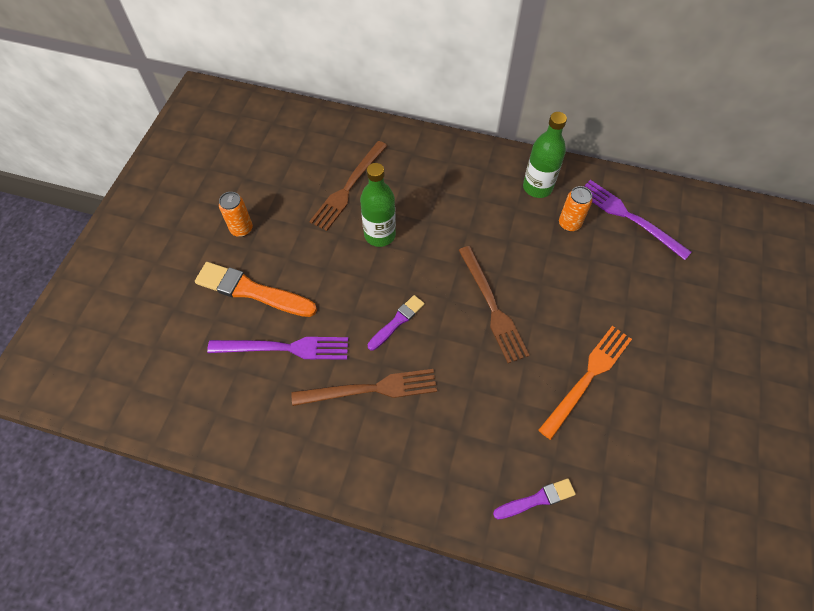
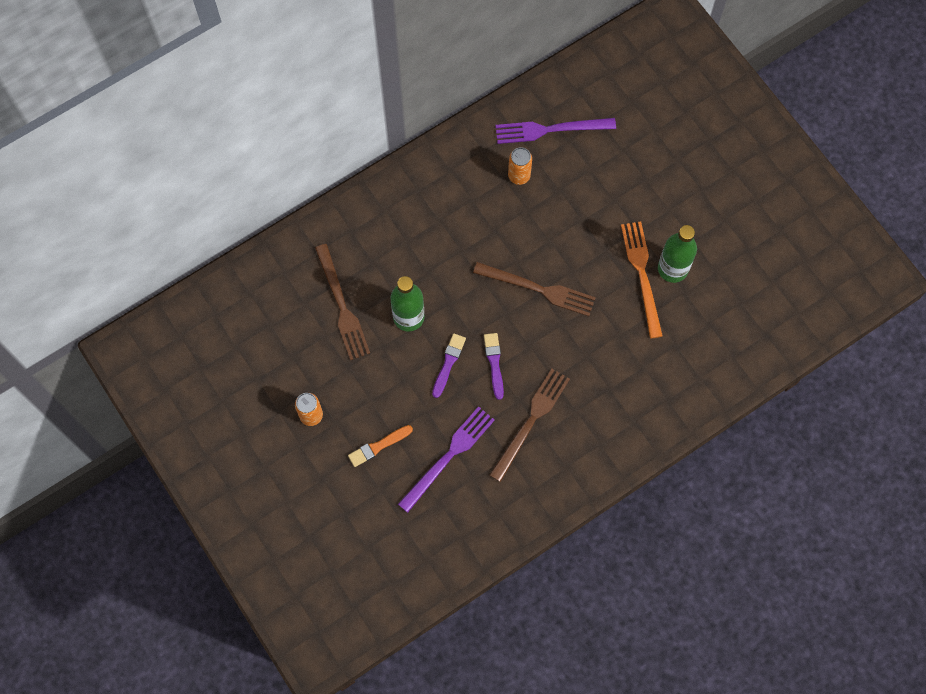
camera: 50 degrees left, 10 degrees up
(252, 291) = (378, 446): orange brush -> orange brush, size x0.57
(536, 499) = (690, 378): purple brush -> purple brush (448, 363)
(537, 187) = (467, 168): green bottle -> green bottle (672, 269)

